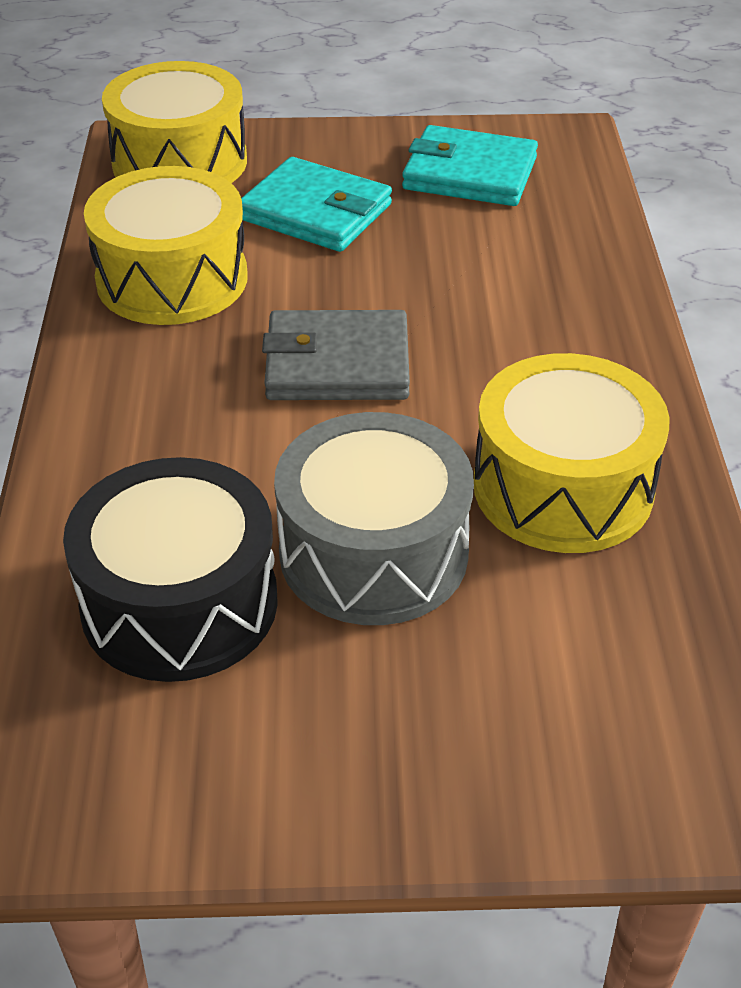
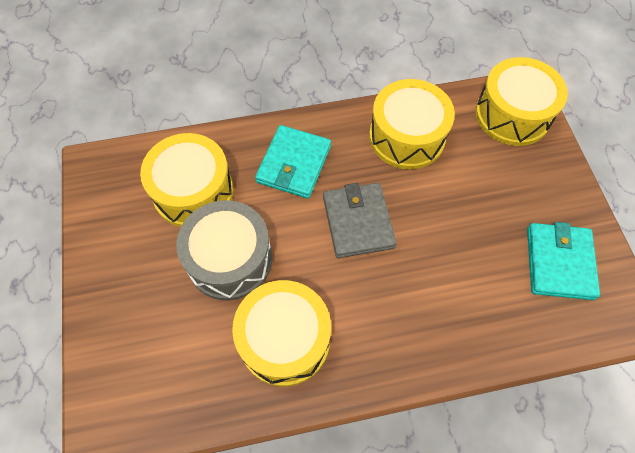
camera: 80 degrees right, 20 degrees up
(179, 603) = (193, 192): black drum -> yellow drum
(315, 212) = (487, 188): turquoise wallet -> turquoise wallet (294, 164)

